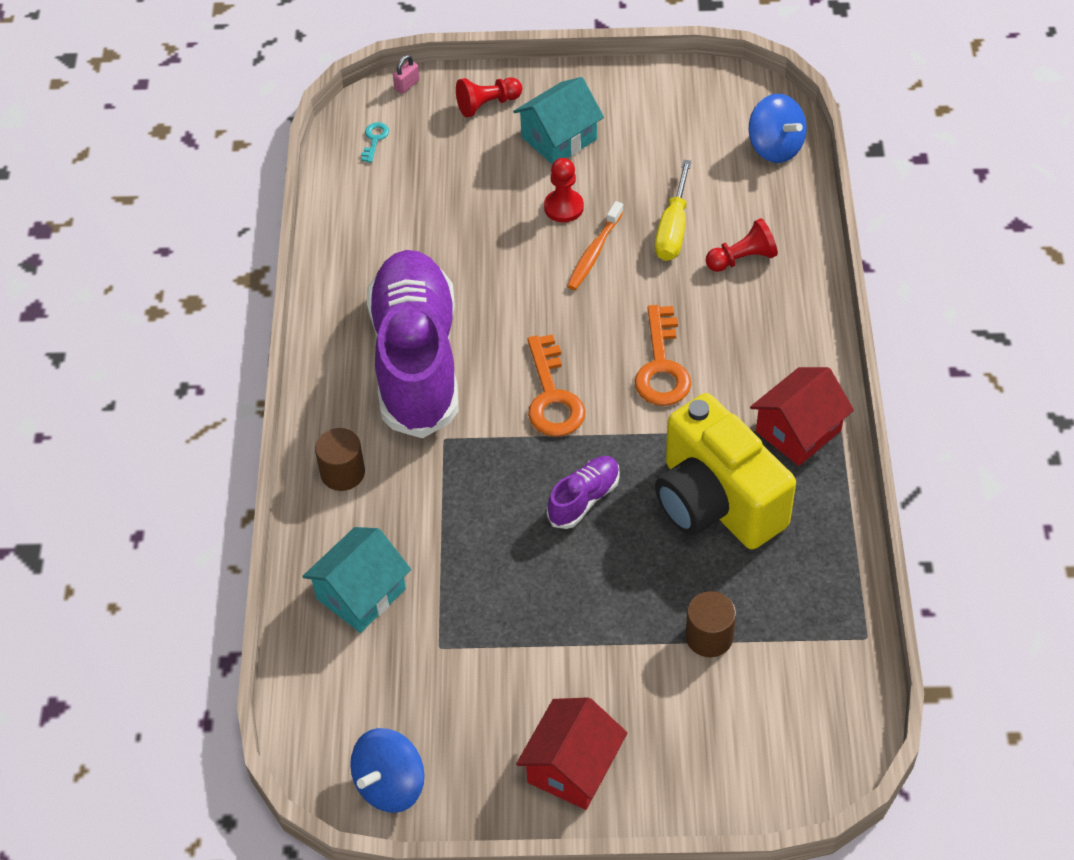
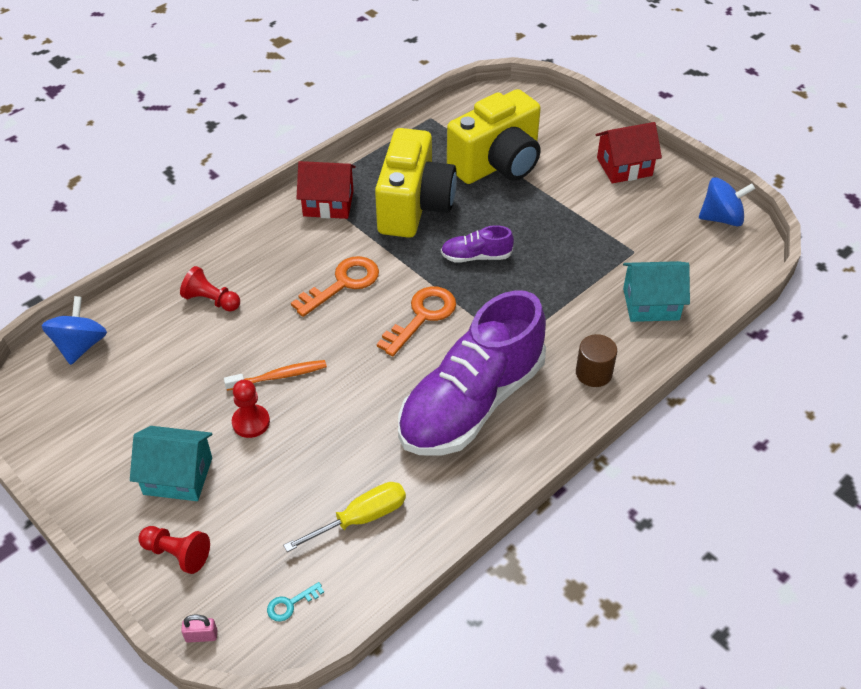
camera: 135 degrees left, 5 degrees down
(673, 229) = (215, 350): yellow screwdriver -> yellow screwdriver (360, 519)
(709, 637) = (497, 164): brown cylinder -> yellow camera

